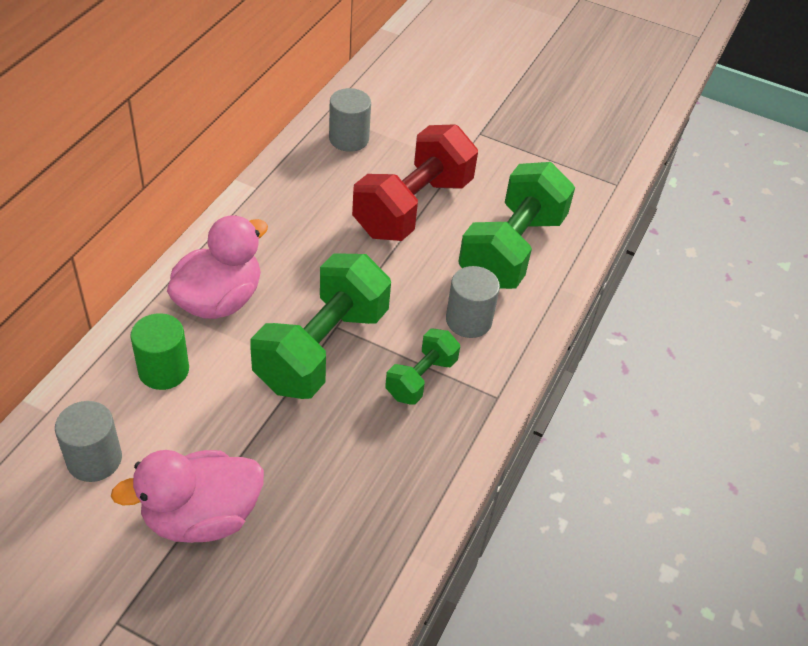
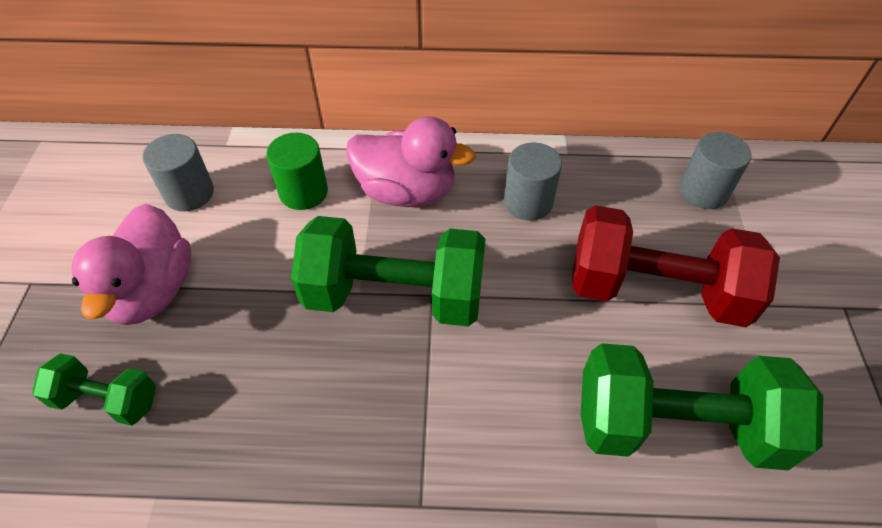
camera: 70 degrees right, 5 degrees up
(201, 516) = (152, 291): pink duck -> pink duck turned 135 degrees counterclockwise
(421, 378) = (404, 406): green dumbbell -> green dumbbell (107, 399)
(468, 320) = (522, 422): grey cylinder -> grey cylinder (528, 202)

